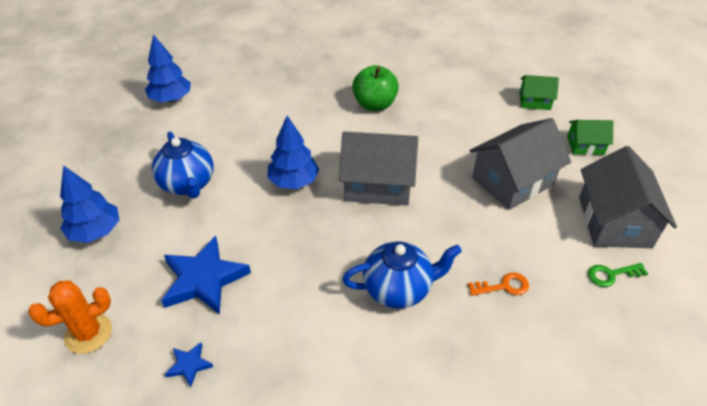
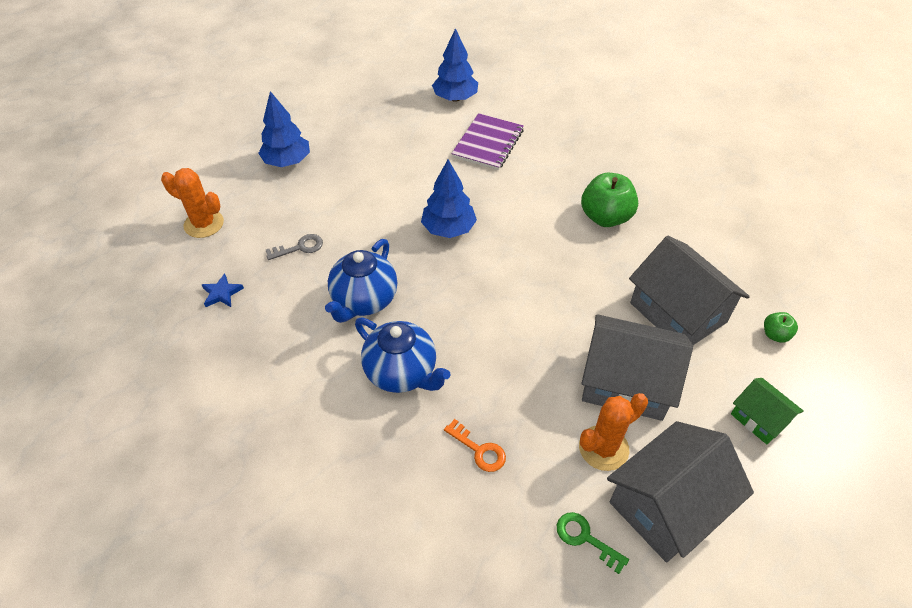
camera: 50 degrees right, 5 degrees up
(188, 184) = (379, 173): blue teapot -> blue teapot (364, 301)
(204, 279) = (300, 247): blue star -> grey key
(239, 112) = (488, 143): none -> purple notebook
(378, 184) = (506, 284): grey house -> grey house (678, 312)
(534, 101) = (775, 335): green house -> green apple
(552, 223) = (603, 448): none -> orange cactus

